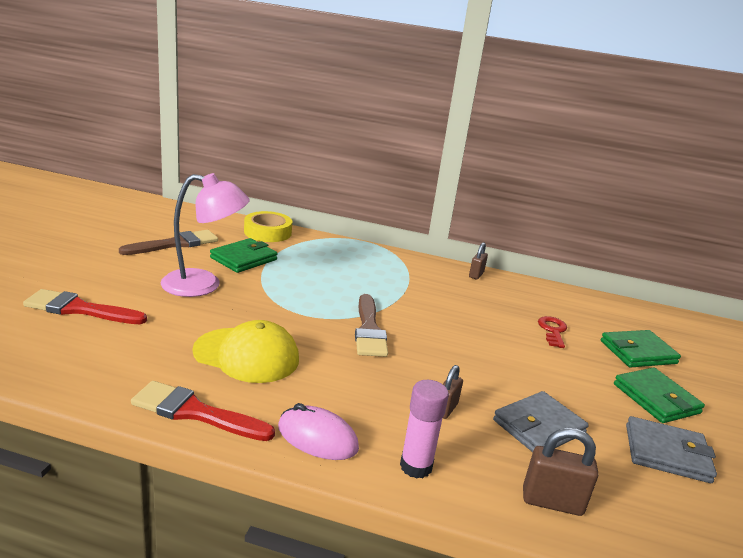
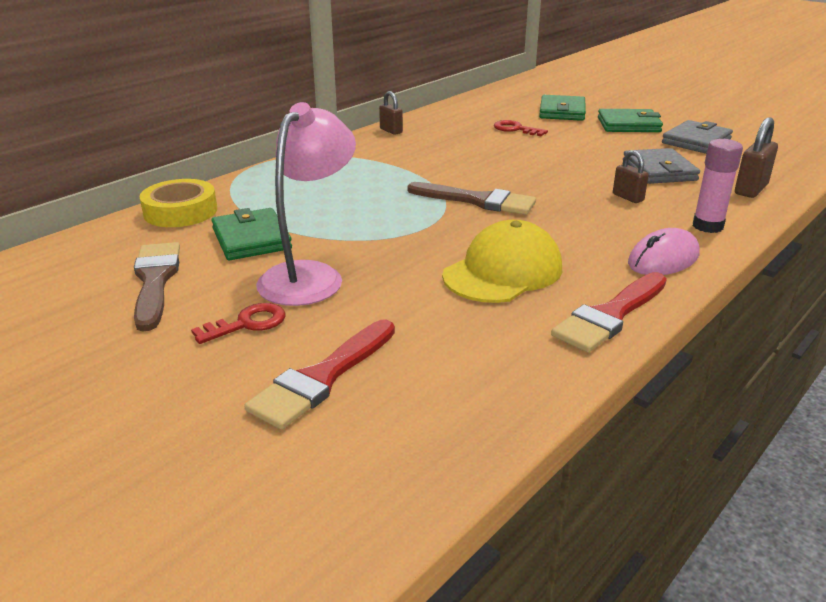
camera: 60 degrees left, 5 degrees up
(135, 277) = (247, 323): none -> red key

